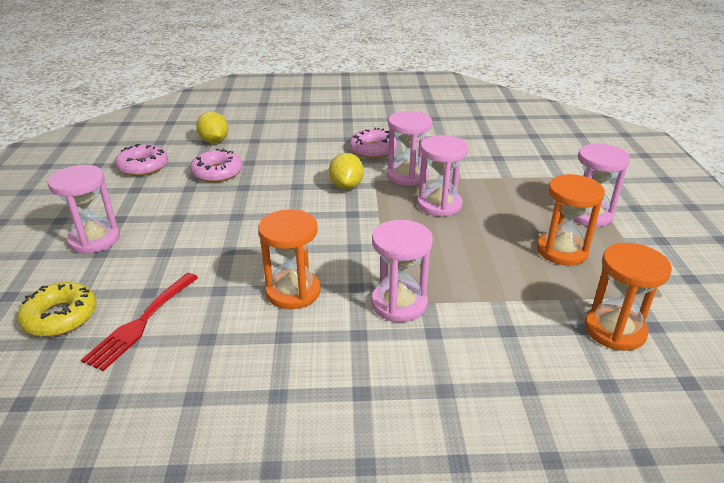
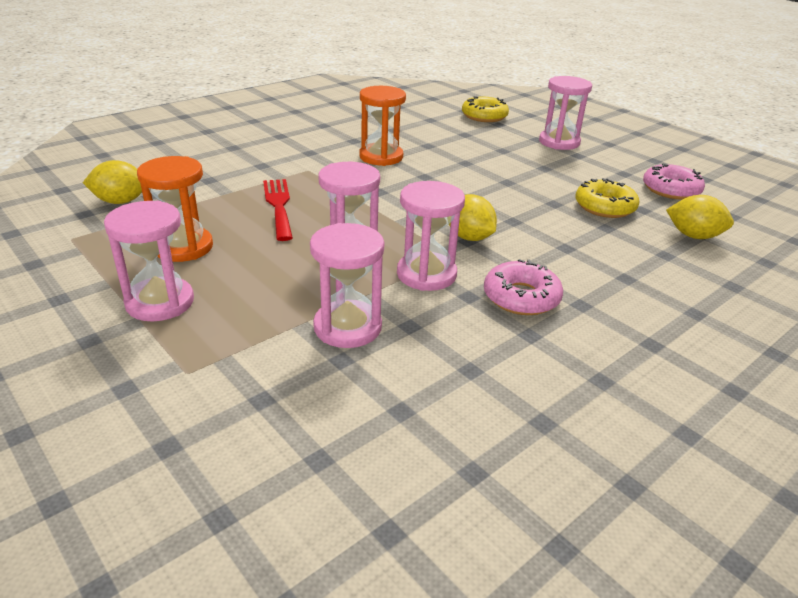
camera: 140 degrees right, 0 degrees up
(141, 323) = (440, 125): red fork -> red fork (278, 206)
(217, 173) = (605, 207): pink donut -> yellow donut
(399, 303) = (300, 171): pink hourglass -> pink hourglass (347, 327)
(614, 330) = (120, 201): orange hourglass -> yellow lemon

